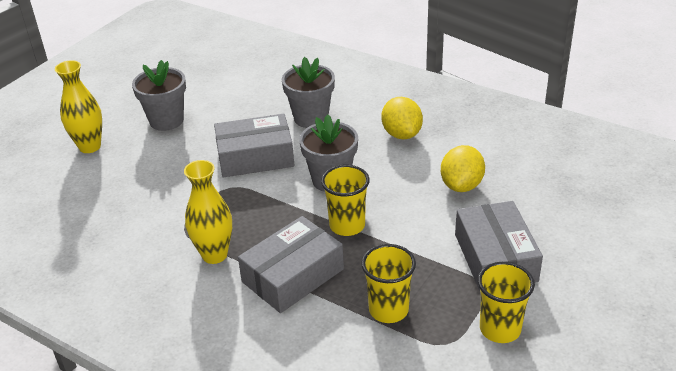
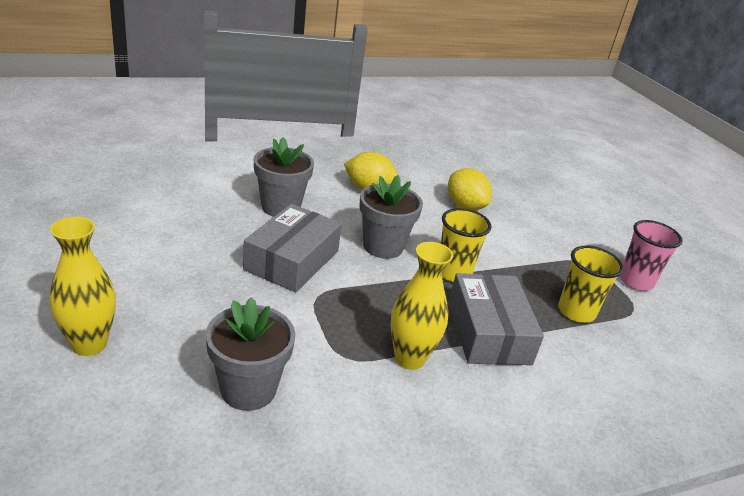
camera: 60 degrees left, 5 degrees down
(166, 120) = (140, 272): grey flower pot -> grey flower pot (248, 389)
(495, 257) = (559, 241): grey box -> none
(500, 329) = (635, 281): yellow cup -> pink cup

